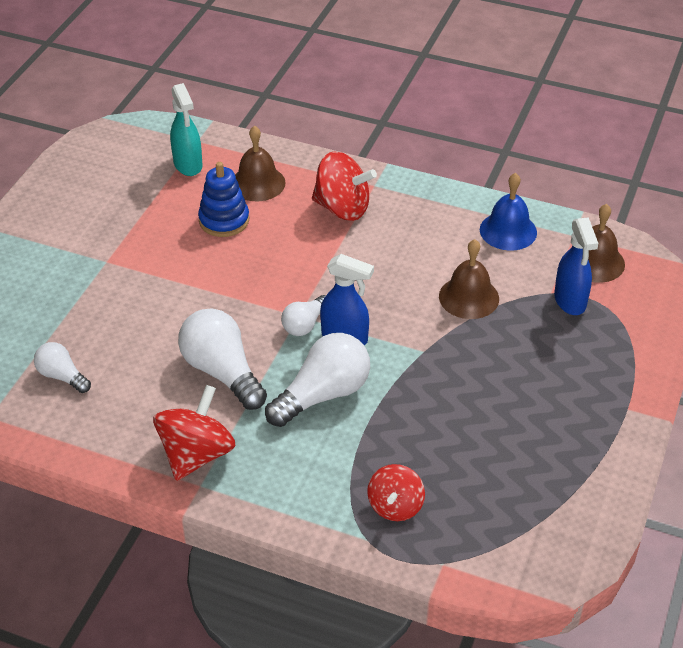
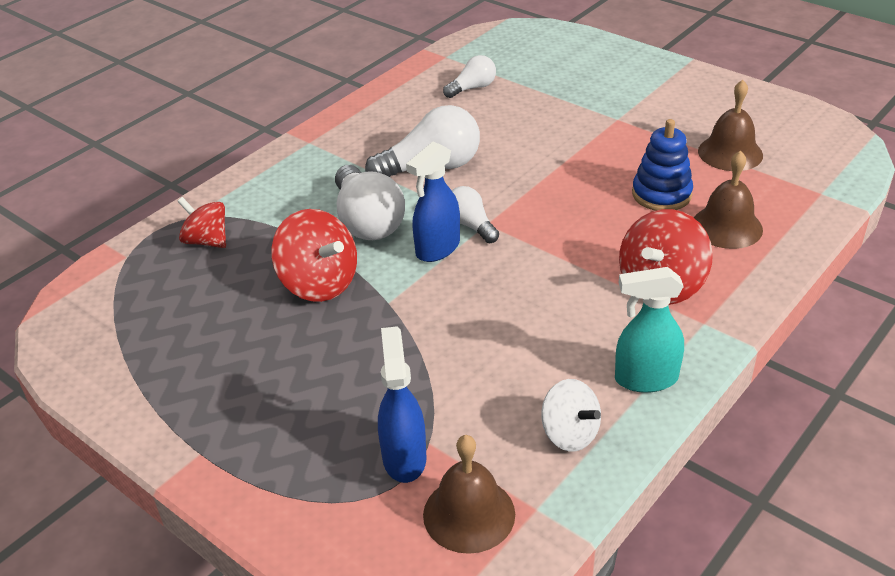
camera: 110 degrees right, 5 degrees down
(188, 165) = (772, 181): turquoise spray bottle -> turquoise spray bottle (645, 379)
(196, 454) = (342, 143): red spinning top -> red spinning top (319, 283)
(469, 297) = (455, 359): brown bell -> brown bell (730, 153)
(508, 231) = (569, 434): blue bell -> white spinning top
(570, 301) = (404, 457): blue spray bottle -> blue spray bottle turned 75 degrees clockwise

